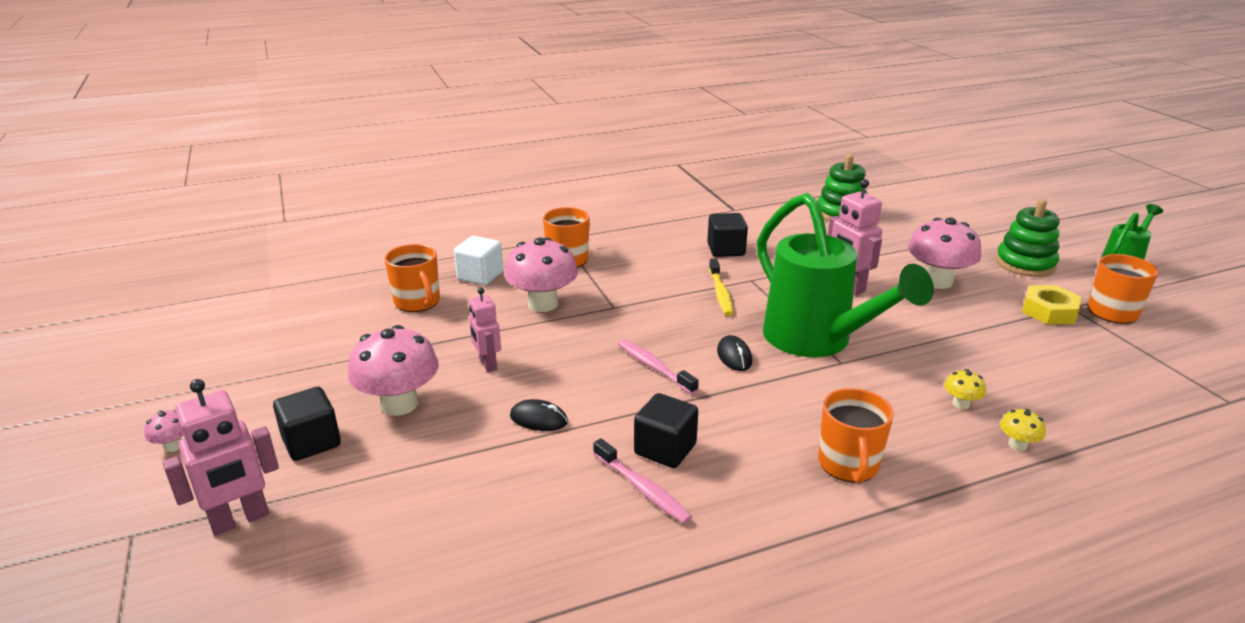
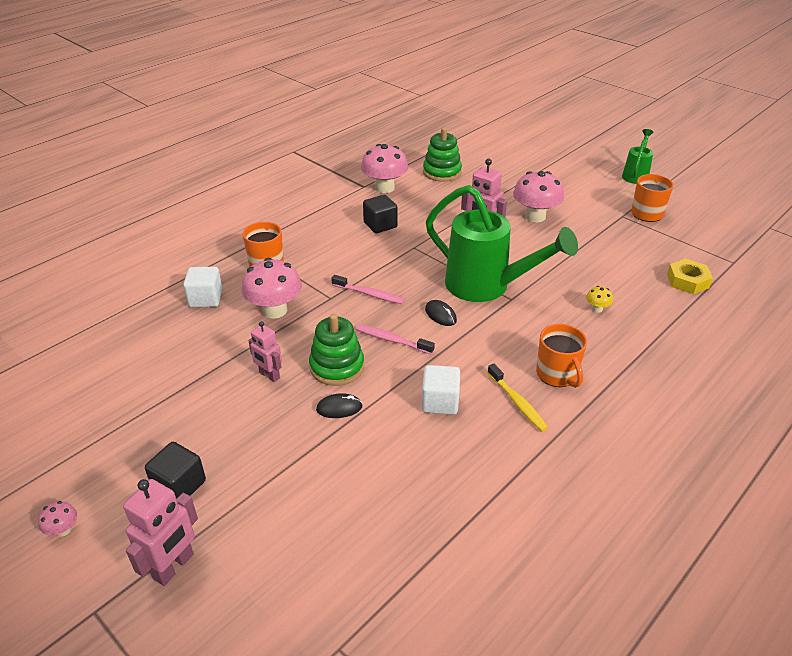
camera: 25 degrees left, 10 degrees up
(399, 404) = (225, 430): pink mushroom -> pink mushroom (384, 188)
(418, 302) = (171, 337): orange mug -> none
(643, 489) = (444, 436): pink toothbrush -> pink toothbrush (369, 294)
(665, 449) = (440, 402): black cube -> white cube
(720, 293) = (399, 264): yellow toothbrush -> yellow toothbrush (517, 402)
(1017, 445) = (641, 328): yellow mushroom -> none
(1025, 264) = (580, 188): green stacking toy -> green stacking toy (337, 367)
(1049, 311) = (612, 223): yellow nut -> yellow nut (687, 281)

